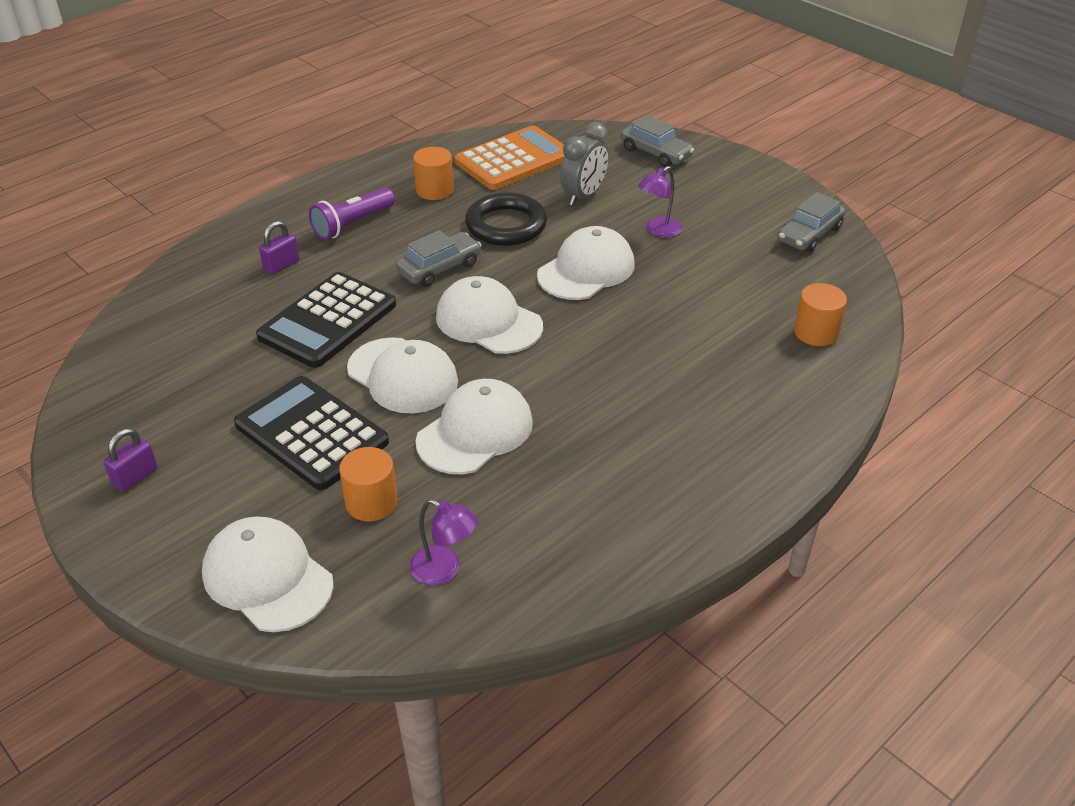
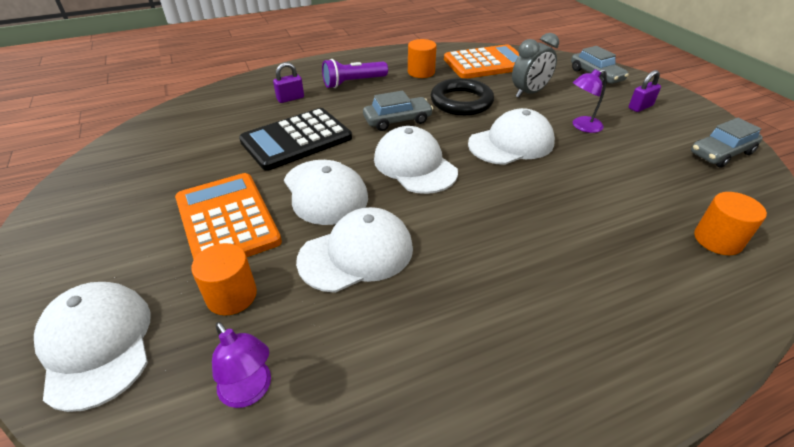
camera: 20 degrees right, 0 degrees up
(135, 477) = (80, 221): purple padlock -> purple padlock (640, 107)
(311, 433) = (227, 220): black calculator -> orange calculator

